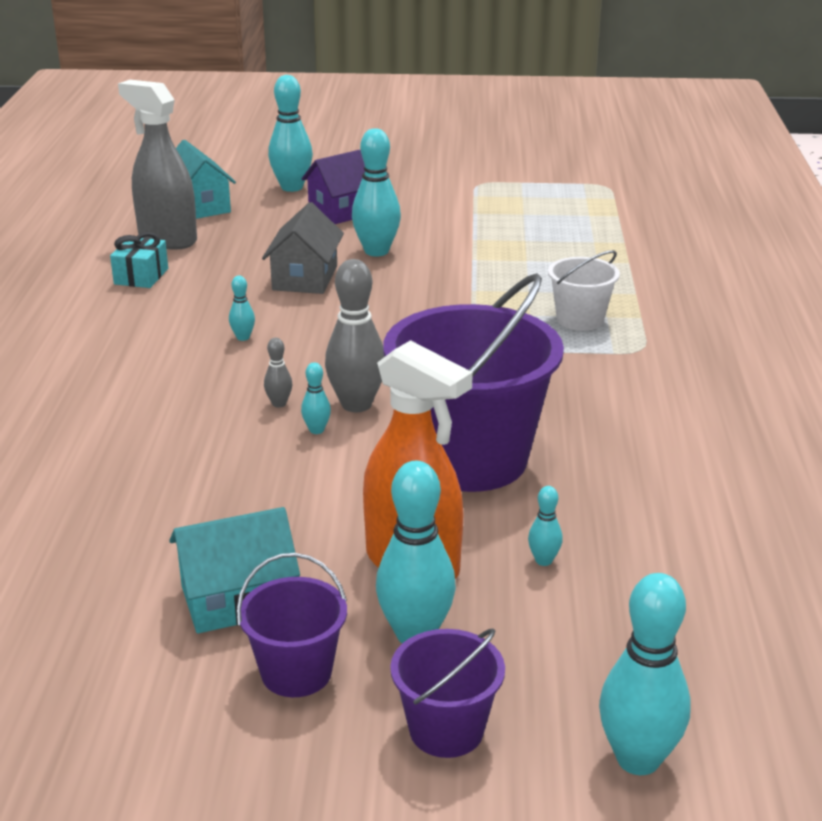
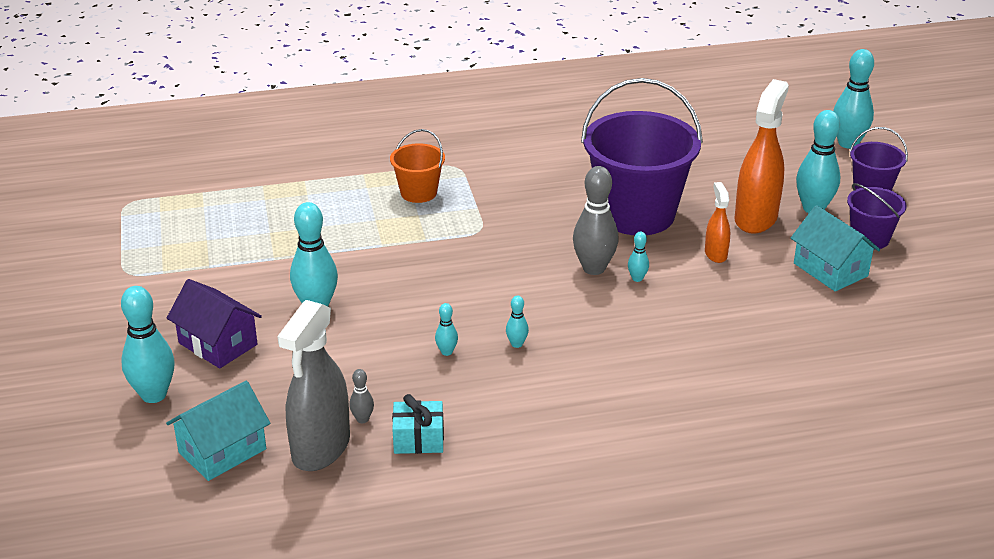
camera: 105 degrees left, 5 degrees up
(279, 404) = (611, 302): grey bowling pin -> grey bowling pin (362, 419)
(305, 278) = (388, 336): grey house -> none
(337, 502) = (715, 254): none -> orange spray bottle
(543, 560) = (723, 179): turquoise bowling pin -> turquoise bowling pin (446, 352)
(580, 319) = (418, 193): white bucket -> orange bucket

